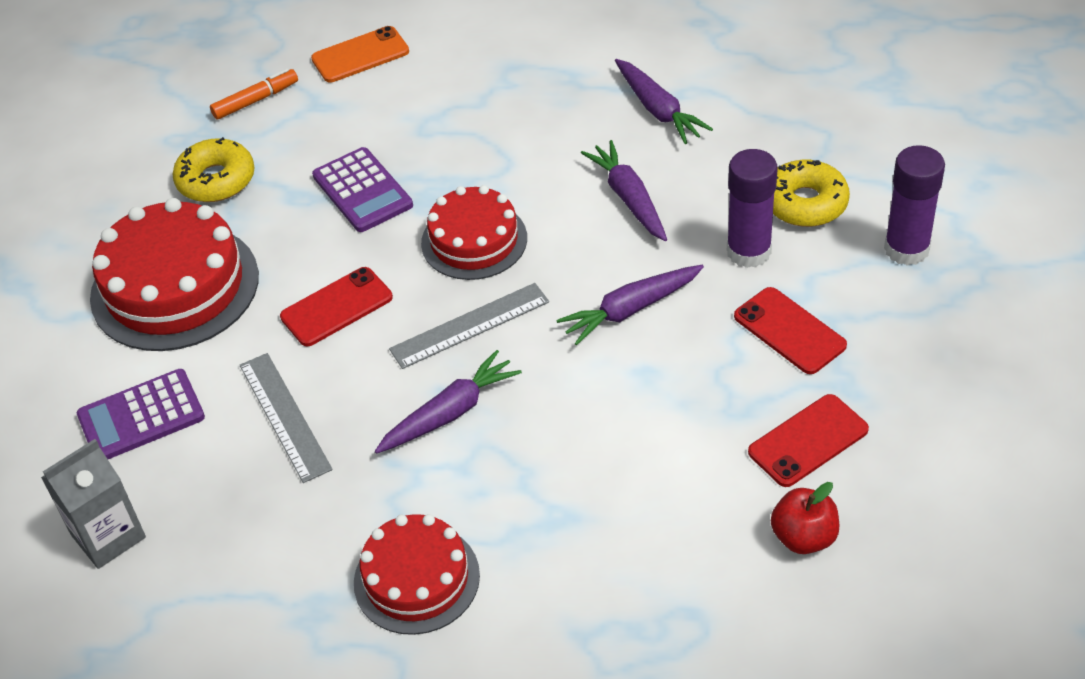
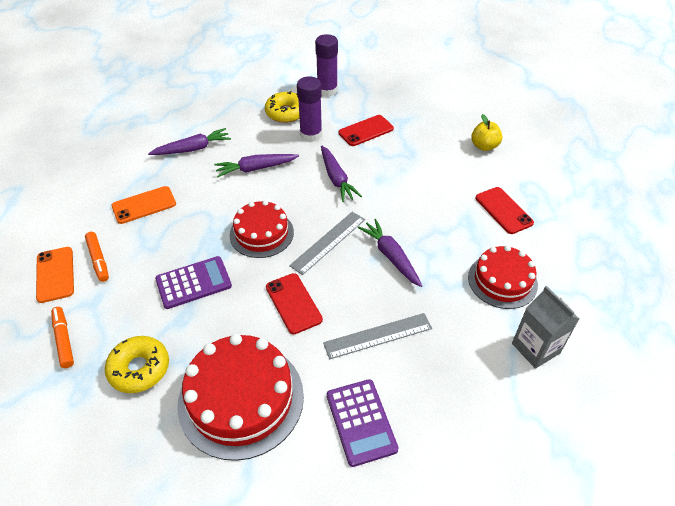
camera: 85 degrees left, 0 degrees up
(108, 536) = (463, 443): grey carton -> grey carton (535, 348)
(392, 85) = (98, 259): none -> orange marker
(469, 325) = (328, 242): grey ruler -> grey ruler turned 60 degrees clockwise
(509, 95) = (144, 205): none -> orange phone
(803, 537) = (484, 146): red apple -> yellow apple
(808, 441) = (431, 136): red phone -> red phone (503, 210)

